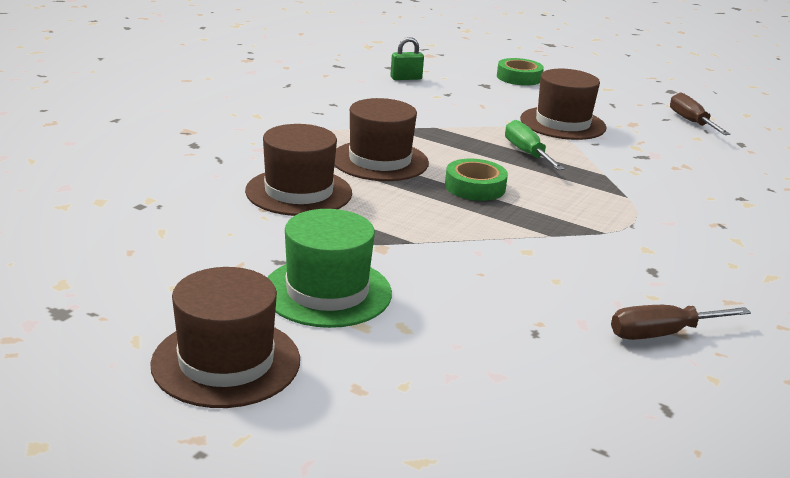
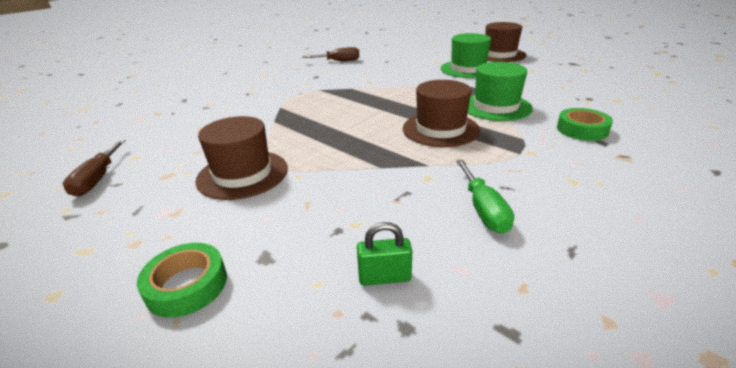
camera: 165 degrees left, 5 degrees up
(299, 192) = (496, 106): brown hat -> green hat
(475, 187) = (377, 111): green tape -> green tape (582, 130)
(526, 153) = (316, 138): green screwdriver -> green screwdriver (483, 210)

